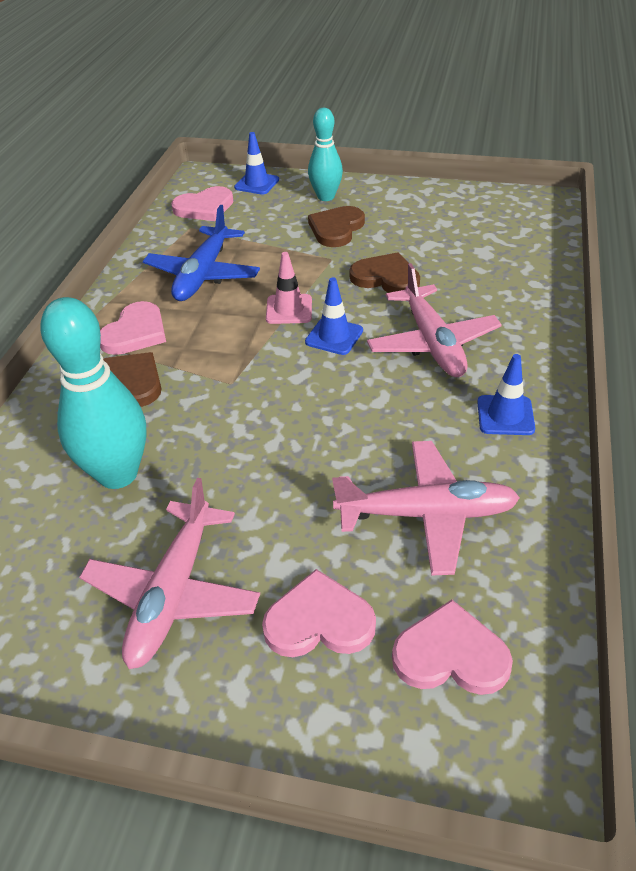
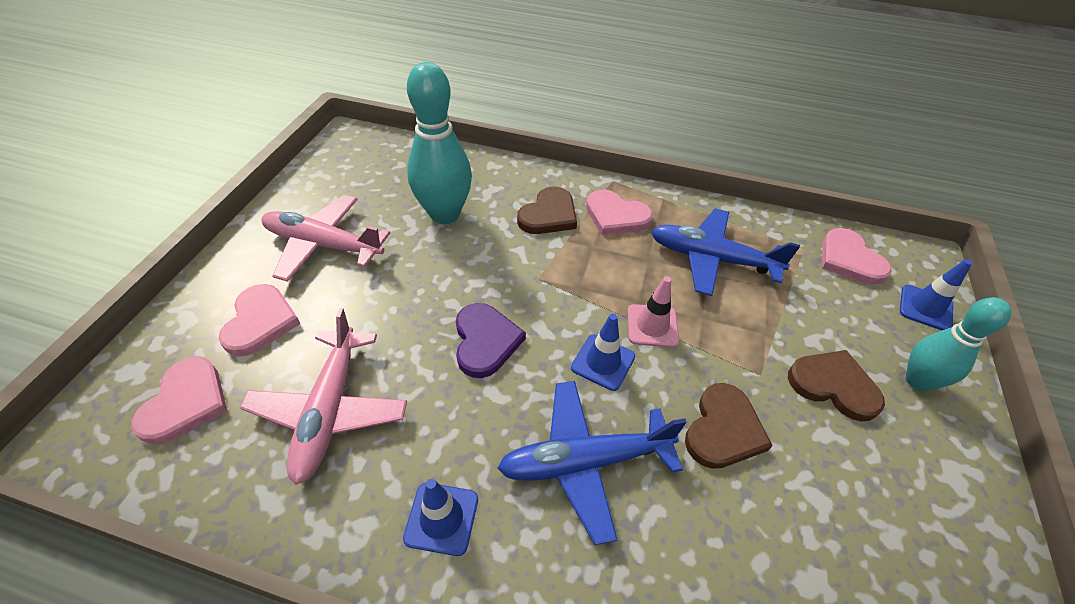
camera: 90 degrees right, 5 degrees up
(321, 412) = (485, 341): none -> purple heart
(432, 343) = (584, 462): pink plane -> blue plane

